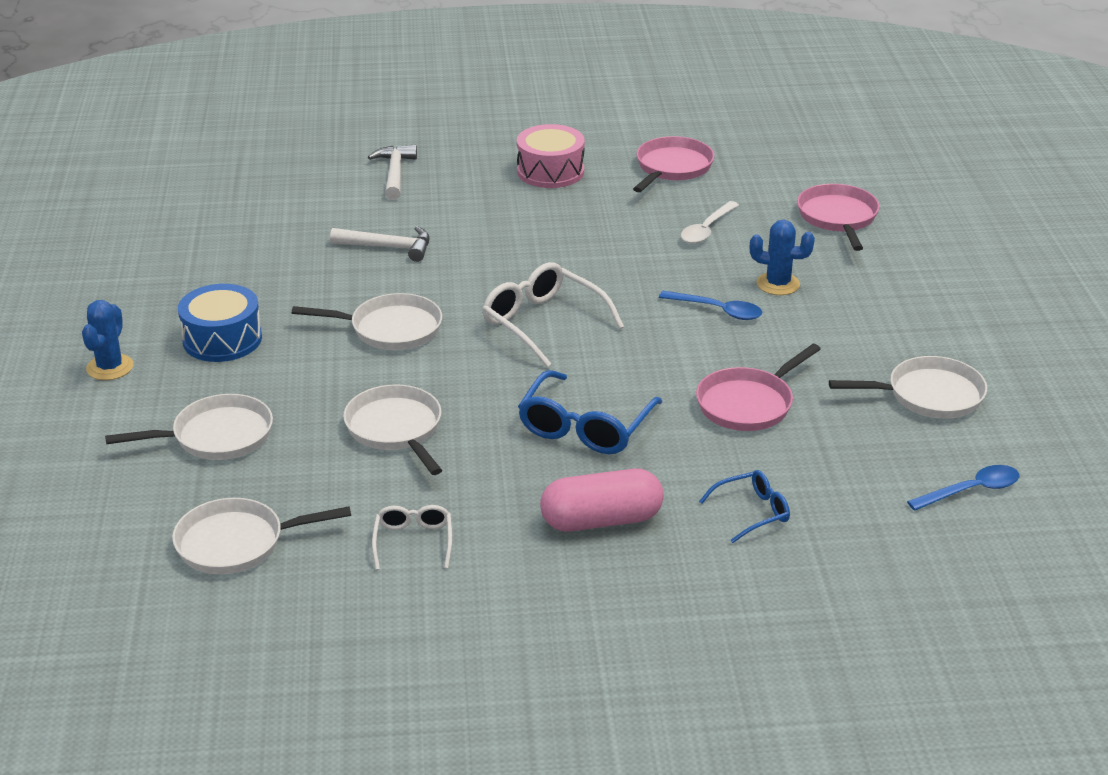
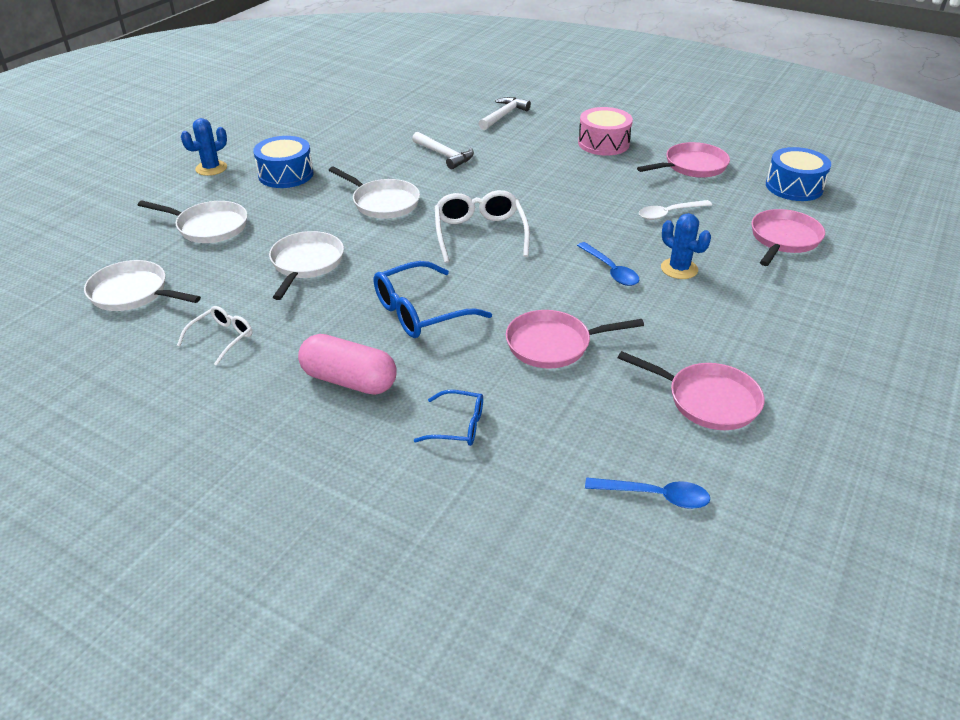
camera: 35 degrees right, 5 degrees up
(792, 157) = (794, 187): none -> blue drum
(928, 395) = (707, 400): white pan -> pink pan

